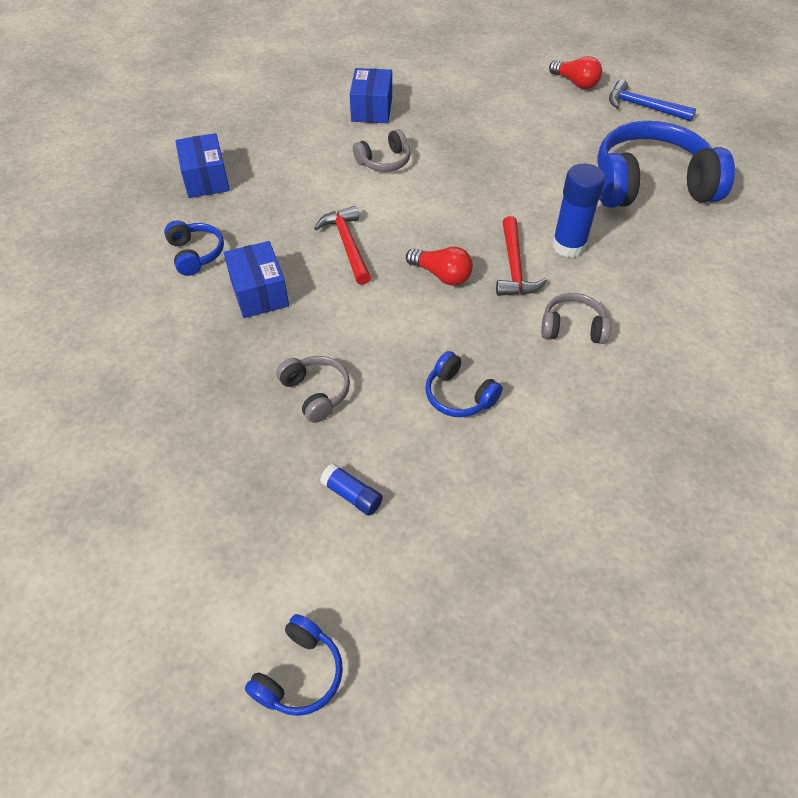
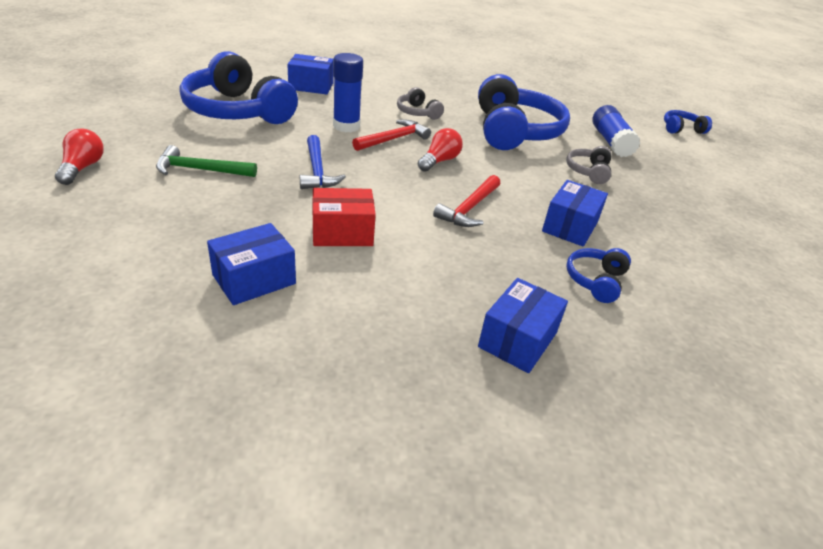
camera: 135 degrees left, 15 degrees down
(352, 495) = (610, 142): blue glue stick -> blue glue stick, size x1.82
(384, 161) = (342, 232): grey headphones -> red box
(442, 275) = (439, 161): red light bulb -> red light bulb turned 45 degrees clockwise
(459, 395) = (514, 131): blue headphones -> blue headphones, size x2.20
(534, 129) = (200, 170): none -> green hammer
(643, 107) = (110, 129): blue hammer -> blue hammer (317, 170)
(706, 268) = (311, 86): none -> blue box

